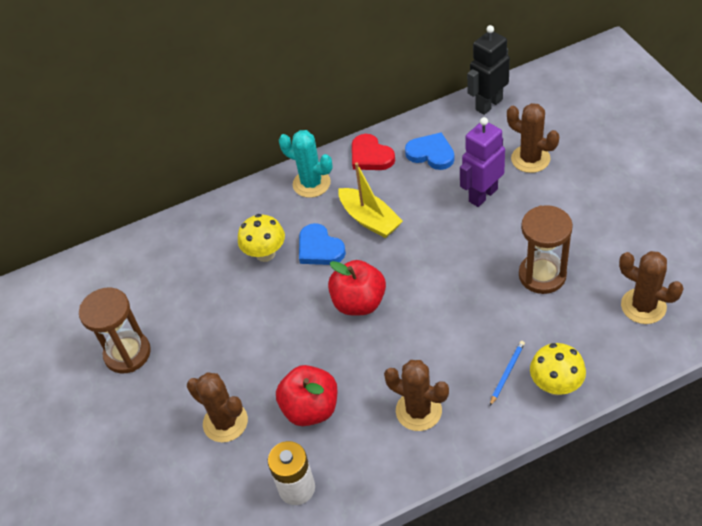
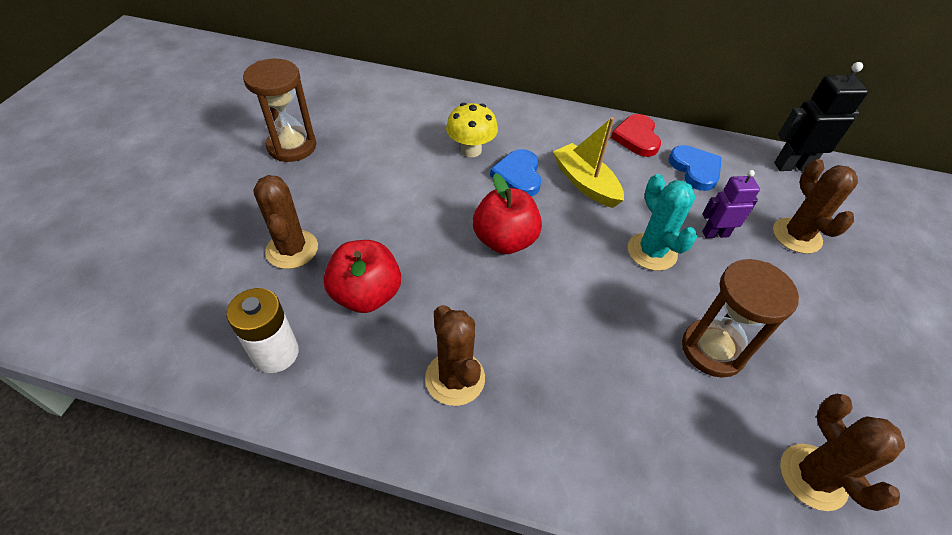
camera: 30 degrees right, 0 degrees up
(311, 183) = (564, 126): turquoise cactus -> turquoise cactus (652, 252)
(370, 219) = (585, 183): yellow boat -> yellow boat turned 150 degrees clockwise
(482, 195) = (715, 234): purple robot -> purple robot, size x0.66
(507, 373) = (581, 417): blue pencil -> none
(555, 385) = (623, 477): yellow mushroom -> none

